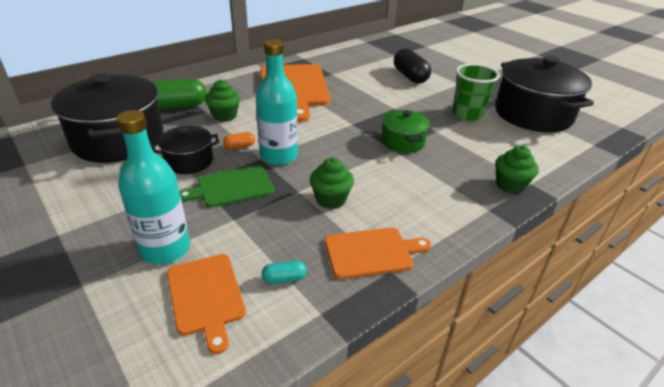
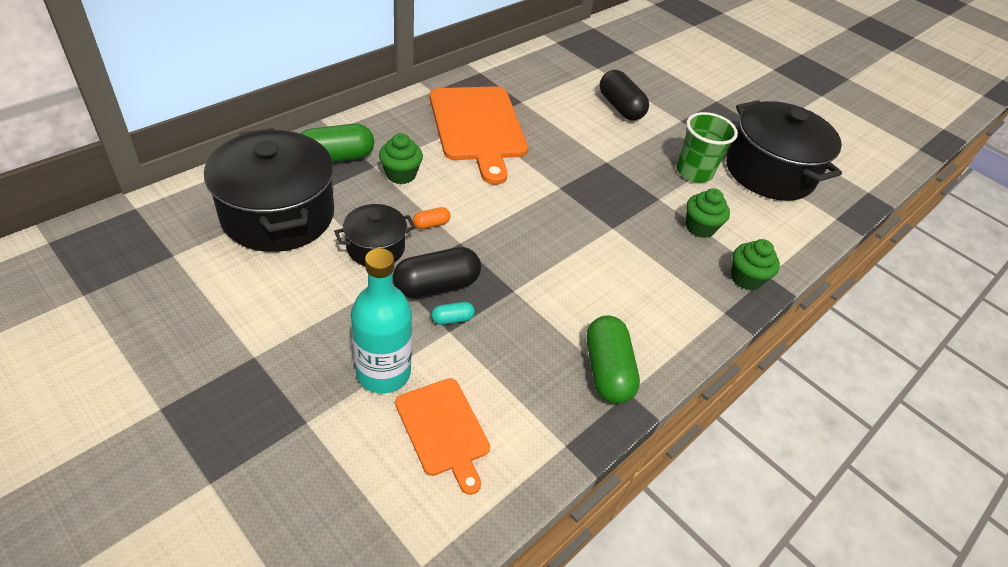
camera: 10 degrees left, 10 degrees up
(232, 187) = (436, 286): green cutting board -> black capsule
(279, 156) = (481, 239): turquoise bottle -> none
(284, 279) = (521, 406): turquoise capsule -> turquoise capsule (452, 319)
(331, 199) = (552, 301): green cupcake -> green cupcake (699, 227)
(372, 252) = (607, 371): orange cutting board -> green capsule
(402, 142) = (622, 216): green pot -> none

